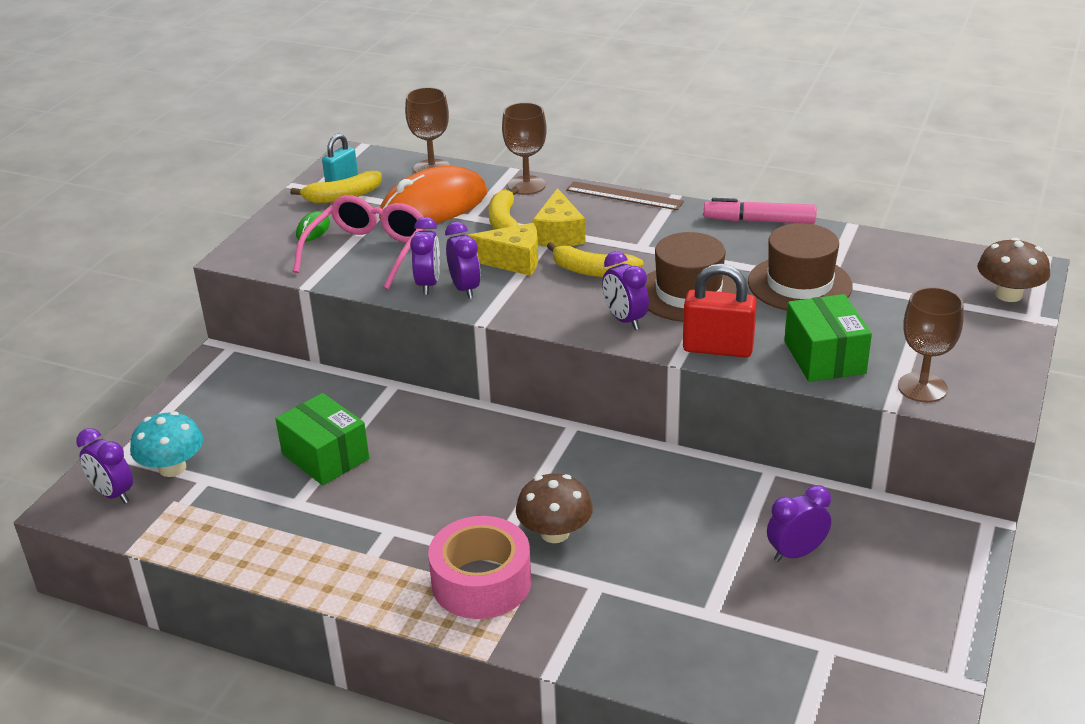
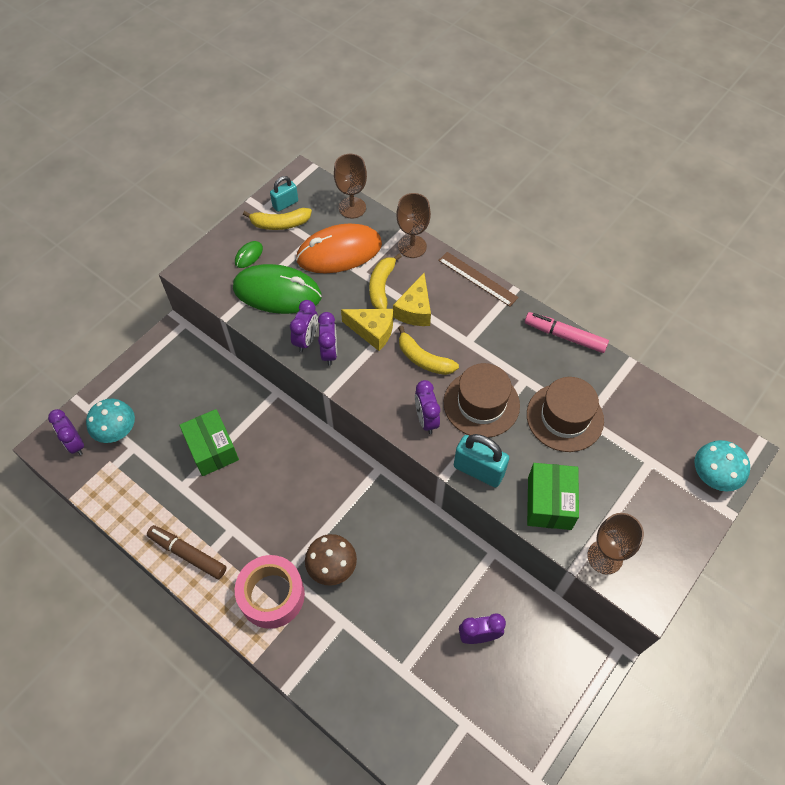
camera: 15 degrees right, 25 degrees up
(335, 568) = (188, 554): none -> brown marker
(368, 252) = (277, 292): pink glasses -> green mouse
(718, 348) = (478, 470): red padlock -> turquoise padlock
(1008, 294) = (713, 475): brown mushroom -> turquoise mushroom

